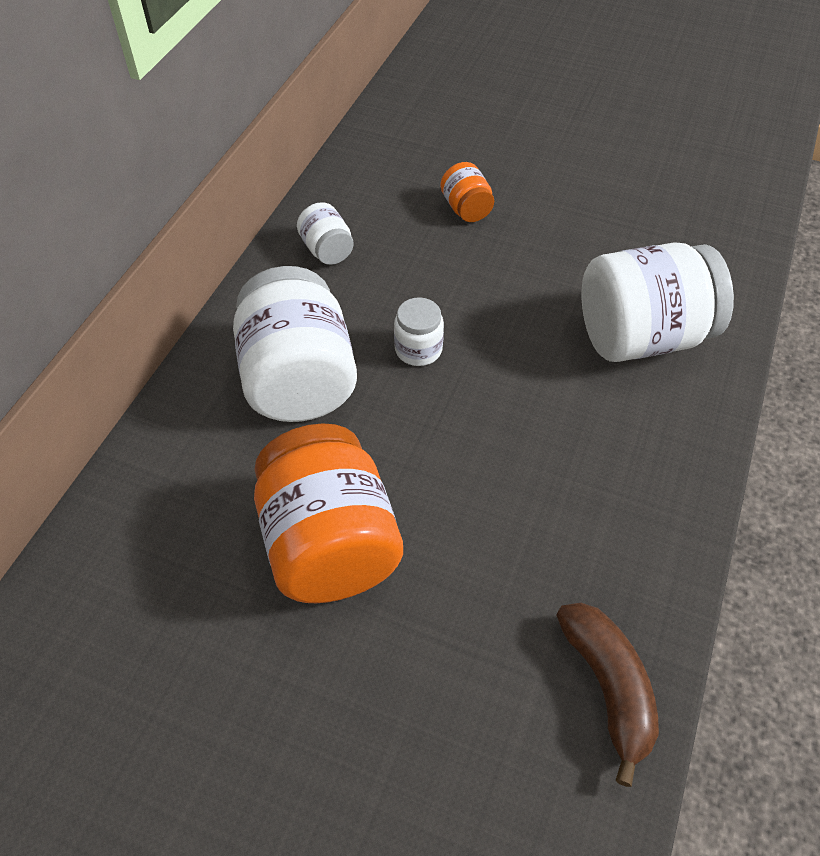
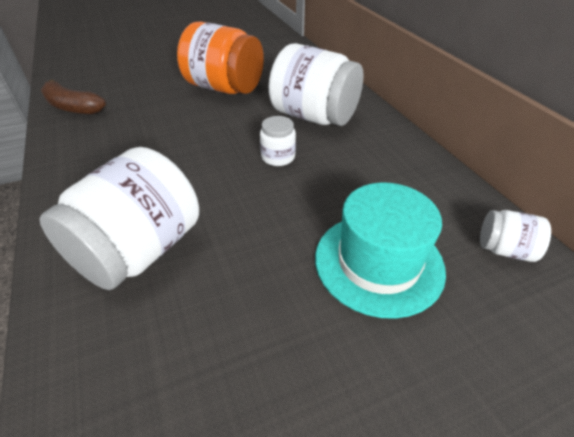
camera: 135 degrees right, 10 degrees down
(327, 250) = (404, 170): white jar -> white jar (504, 249)
(466, 209) = (378, 262): orange jar -> turquoise hat

